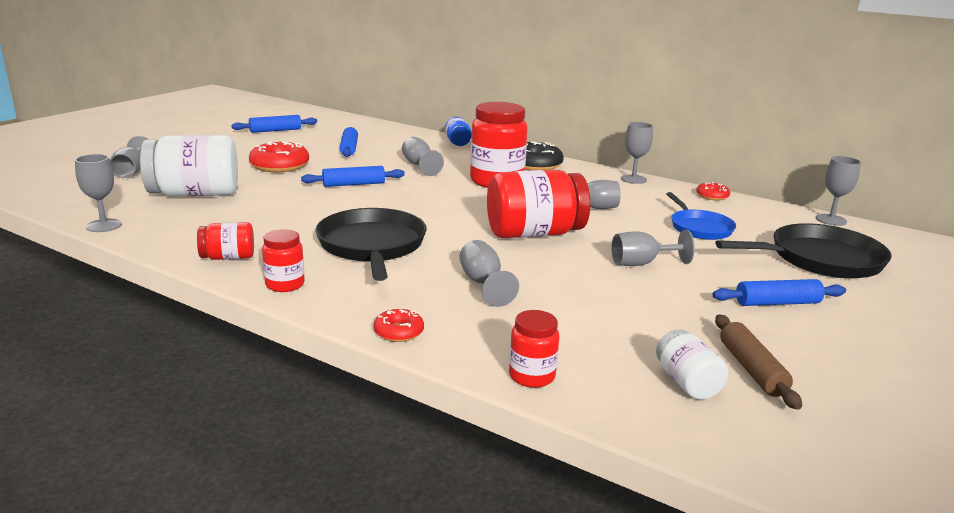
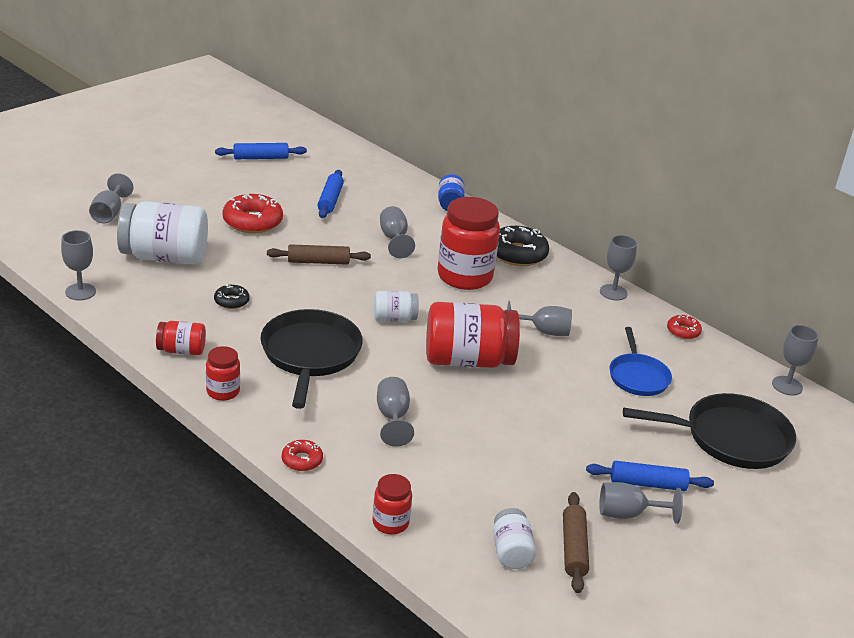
camera: 10 degrees right, 10 degrees up
(274, 217) = (231, 301): none -> black donut
(354, 184) = (318, 262): blue rolling pin -> brown rolling pin
(446, 213) = (394, 318): none -> white jar
(641, 264) = (550, 416): grey goblet -> grey goblet (628, 514)

